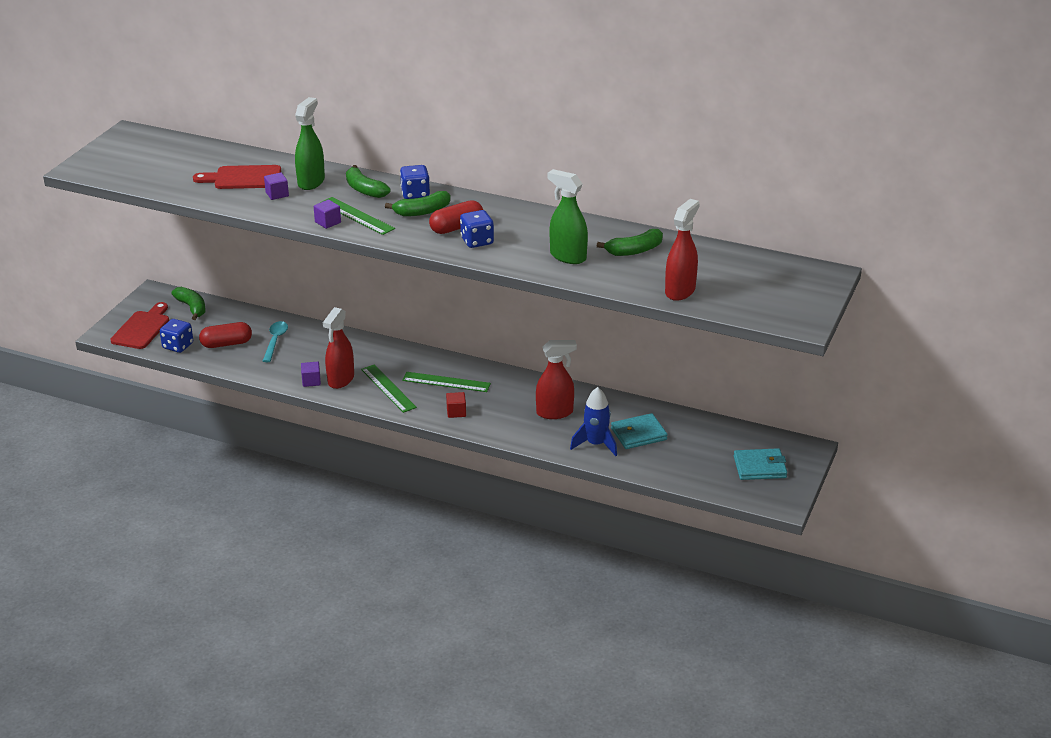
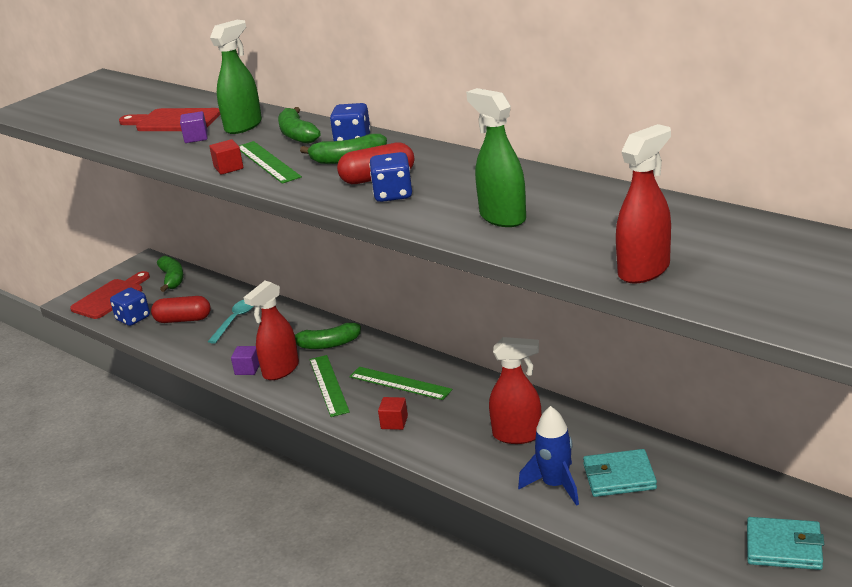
camera: 20 degrees right, 5 degrees down
(328, 222) = (228, 168): purple cube -> red cube
(634, 251) = (600, 213): green banana -> green banana (328, 344)

